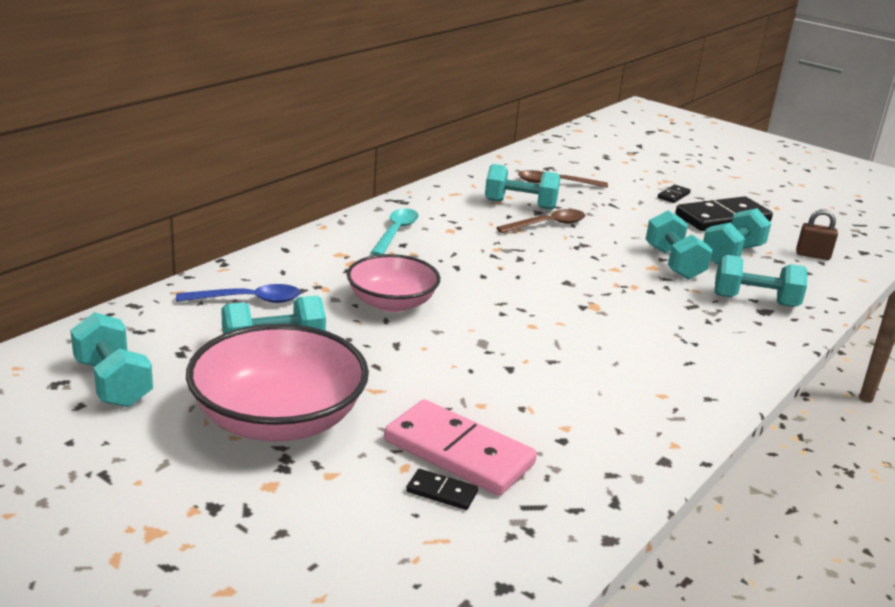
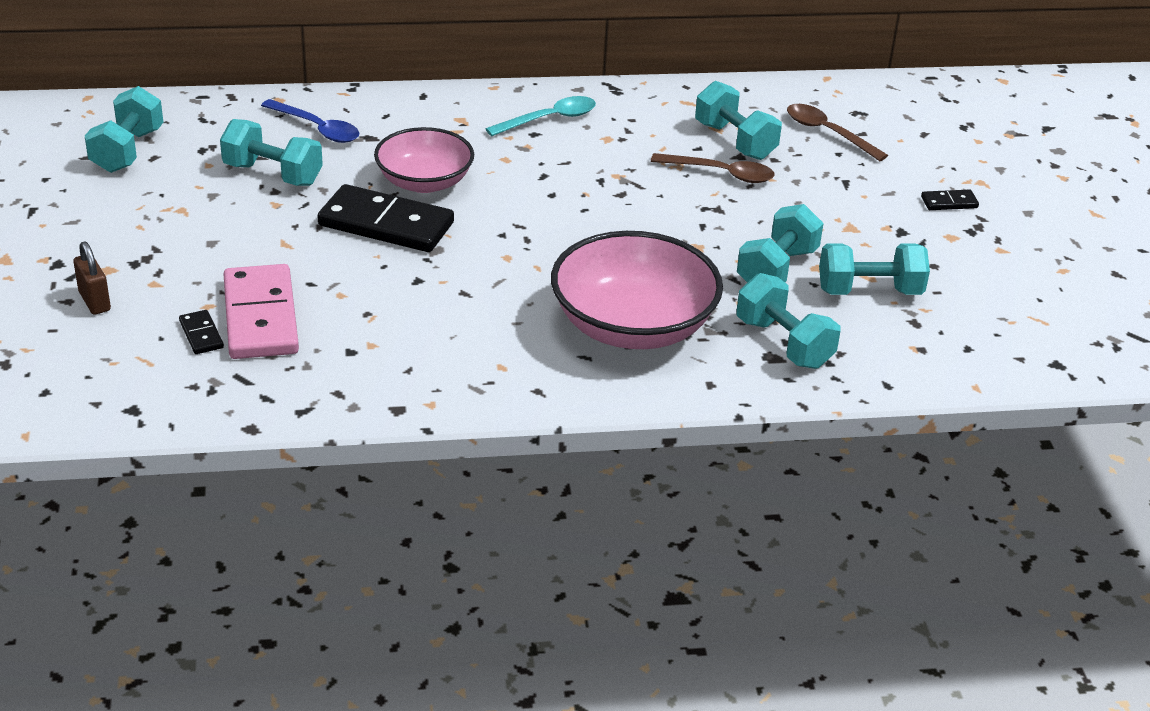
camera: 45 degrees right, 10 degrees up
(278, 419) = (185, 229): pink bowl -> pink bowl (633, 326)
(723, 218) = (953, 252): black domino -> black domino (386, 224)
(812, 255) = (974, 336): brown padlock -> brown padlock (94, 301)

